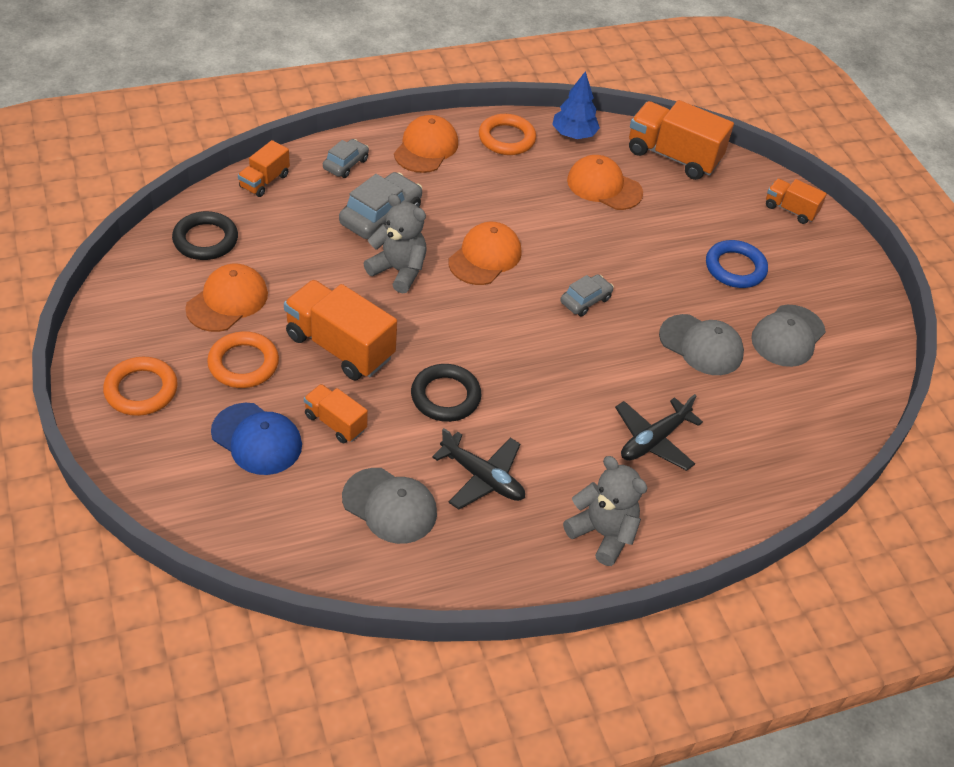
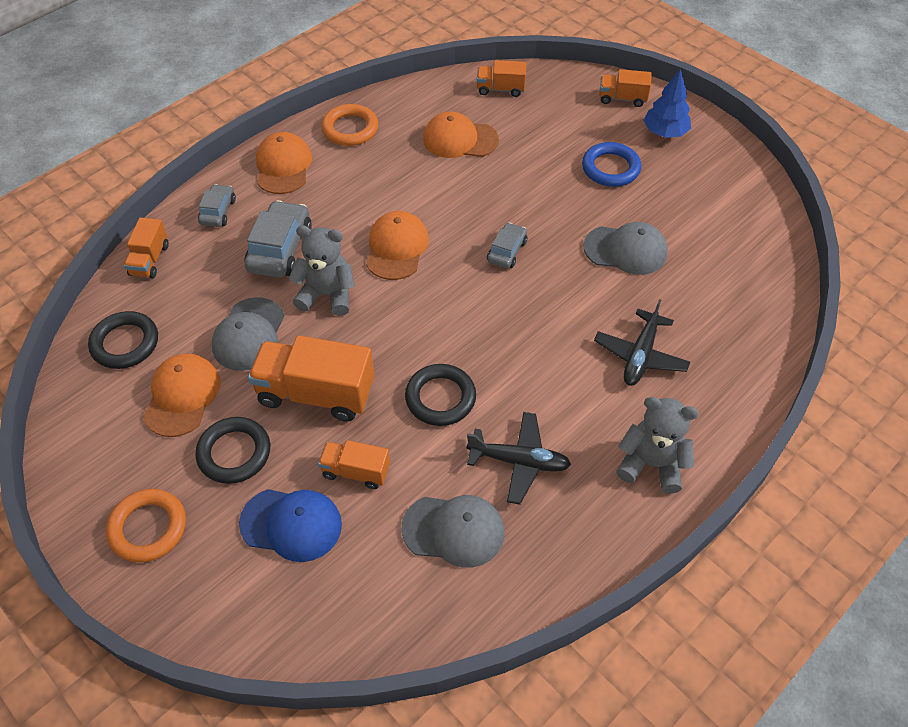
camera: 20 degrees left, 5 degrees up
(243, 364) = (234, 453): orange ring -> black ring
(573, 134) = (406, 102): blue tree -> blue tree (664, 132)
(673, 156) = (500, 89): orange truck -> orange truck, size x0.55
(788, 336) = (688, 211): grey cap -> grey cap (249, 334)

